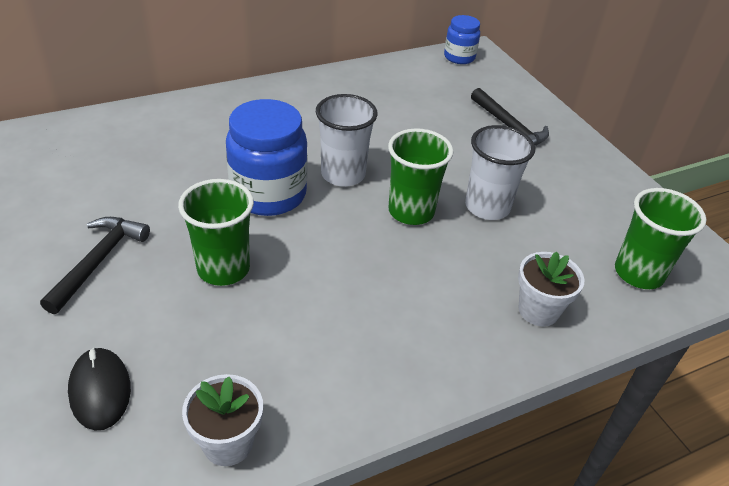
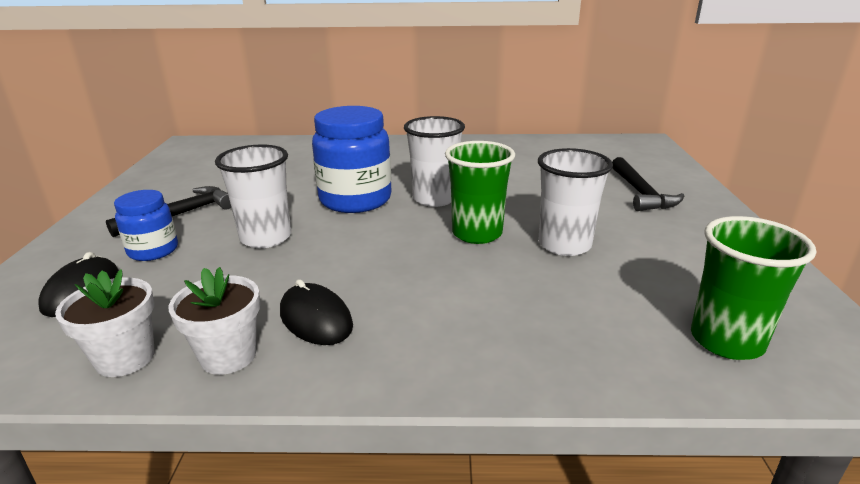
camera: 30 degrees right, 15 degrees down
(223, 269) = (266, 238): green cup -> white cup
(352, 347) = (316, 319): none -> black mouse
(459, 57) = (624, 143): blue jar -> blue jar (153, 250)
(538, 310) = (554, 342): white flower pot -> white flower pot (228, 356)

